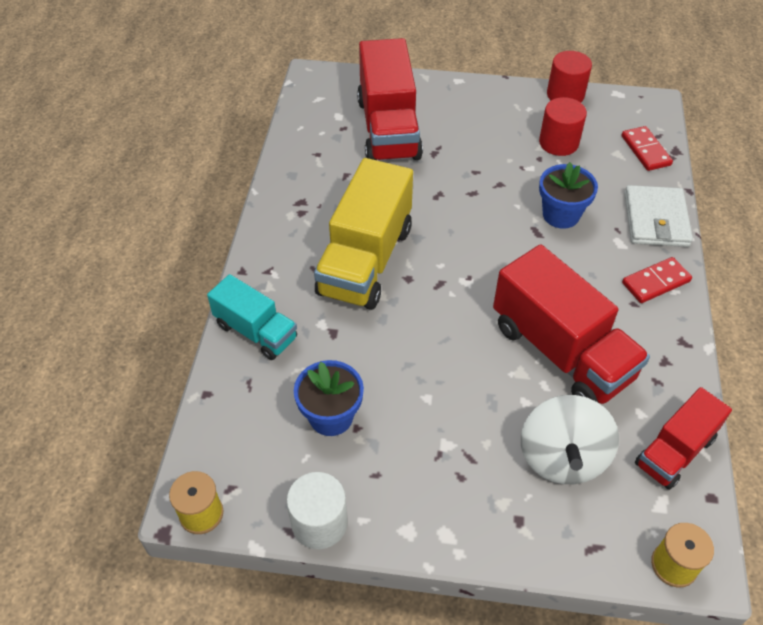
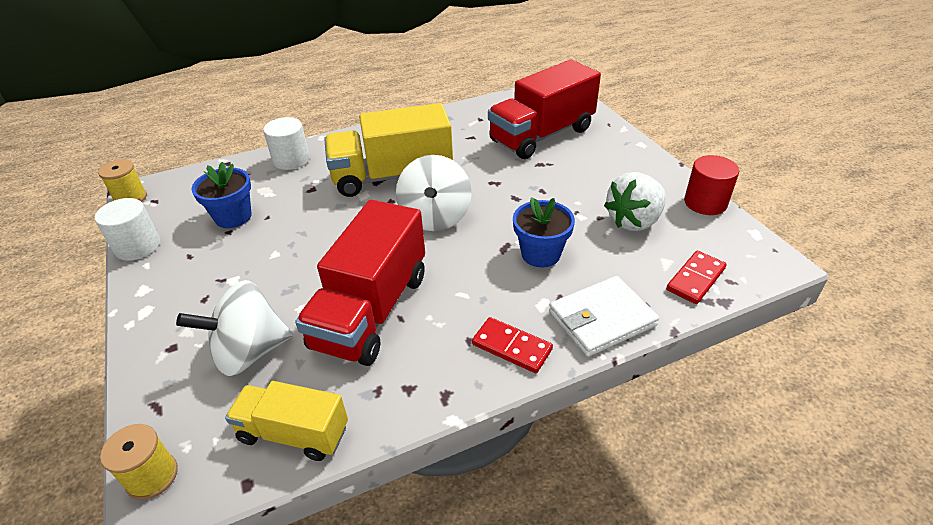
camera: 60 degrees right, 10 degrees down
(256, 331) = (291, 160): turquoise truck -> white cylinder
(460, 257) = (435, 217): none -> white spinning top
(558, 143) = (634, 221): red cylinder -> white strawberry
(675, 451) = (294, 433): red truck -> yellow truck

